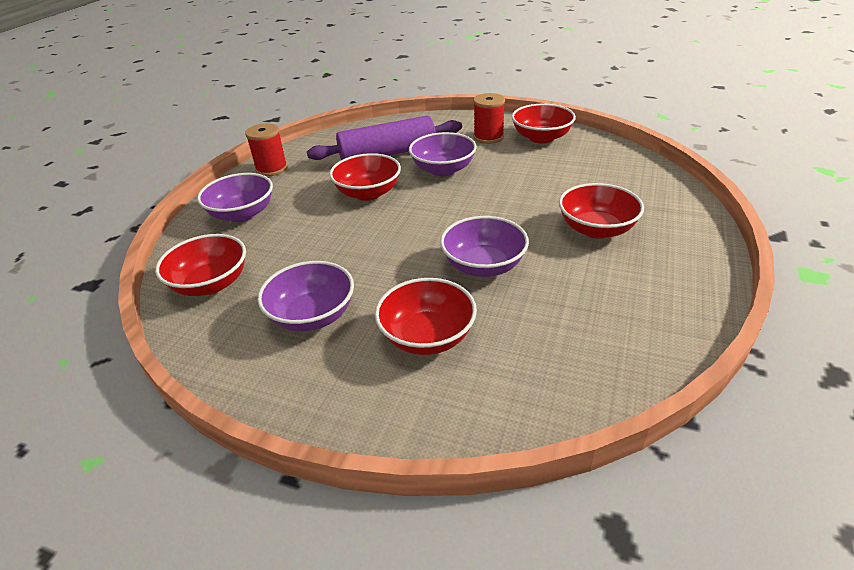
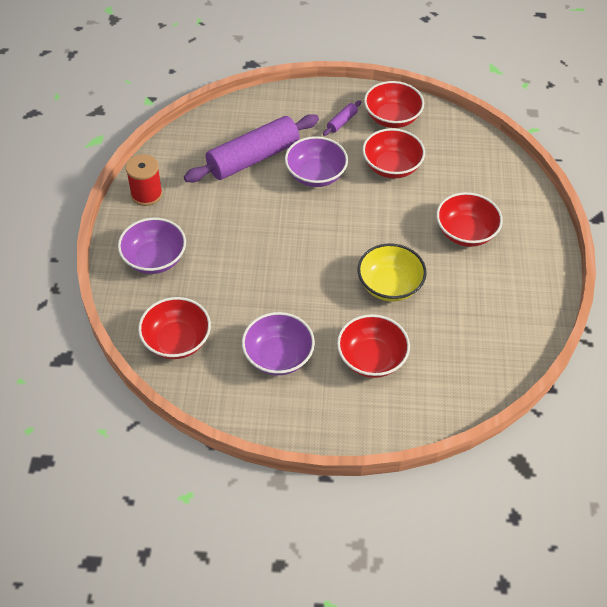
camera: 20 degrees left, 15 degrees up
(368, 193) = (259, 215): red bowl -> red bowl (391, 166)
(483, 266) = (389, 285): purple bowl -> yellow bowl
(488, 137) = (342, 122): red spool -> purple rolling pin

